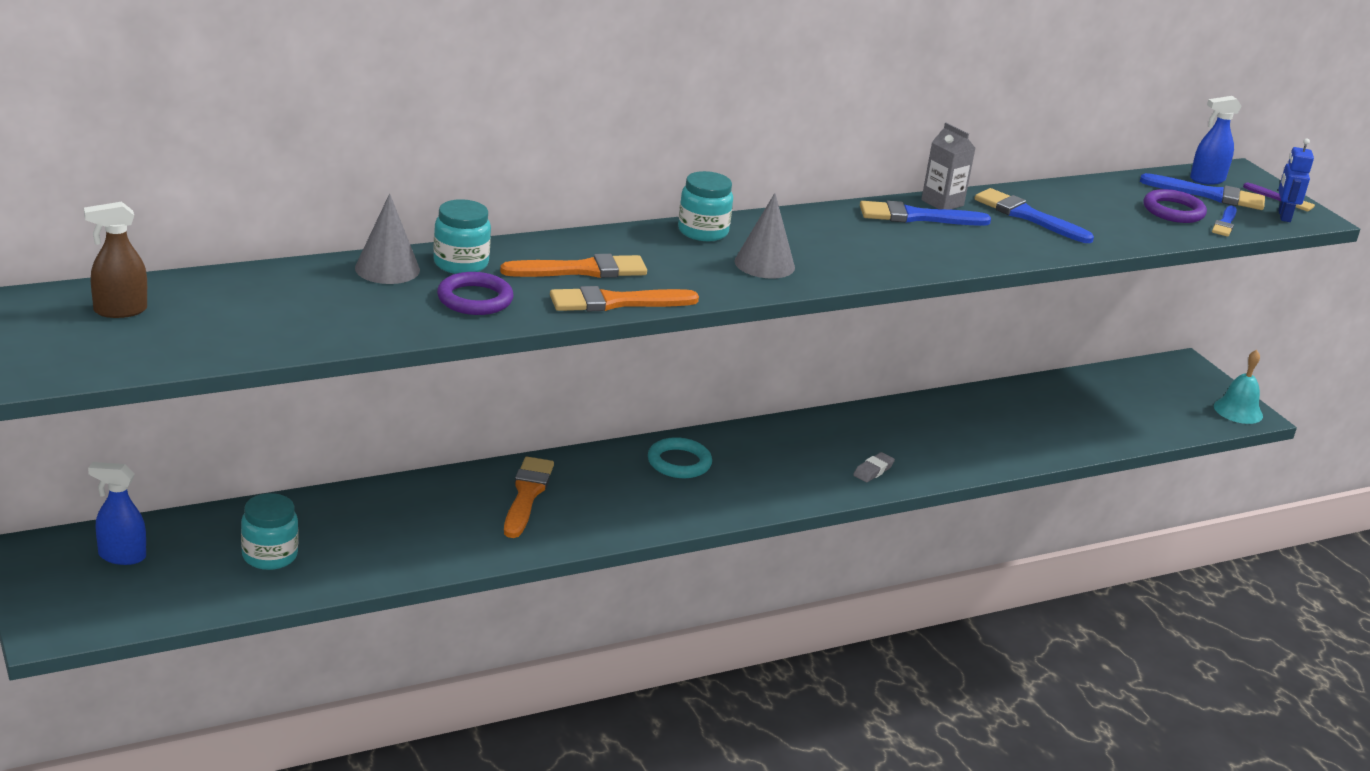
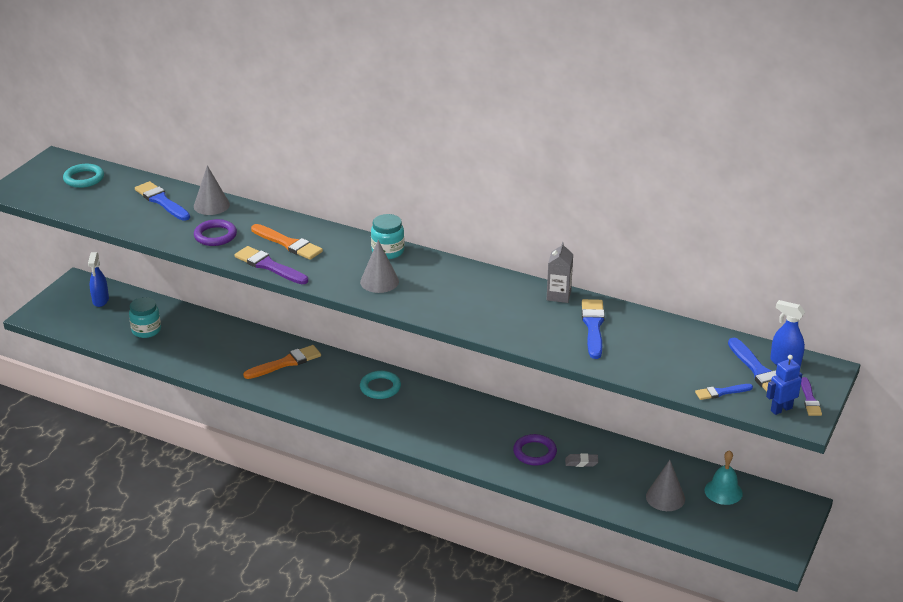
camera: 55 degrees right, 5 degrees up
(120, 310) = (84, 178): brown spray bottle -> turquoise ring
(121, 556) = (100, 300): blue spray bottle -> blue spray bottle turned 150 degrees counterclockwise
(461, 264) = (245, 217): turquoise jar -> none
(616, 302) = (269, 266): orange brush -> purple brush
(873, 471) = (468, 447): grey eraser -> grey eraser (581, 462)
(917, 217) = (523, 296): blue brush -> blue brush (161, 201)
(1097, 416) = (665, 497): none -> grey cone
(1173, 211) = (703, 368): purple ring -> purple ring (534, 452)
(1238, 410) = (774, 550): turquoise bell -> turquoise bell (723, 491)

